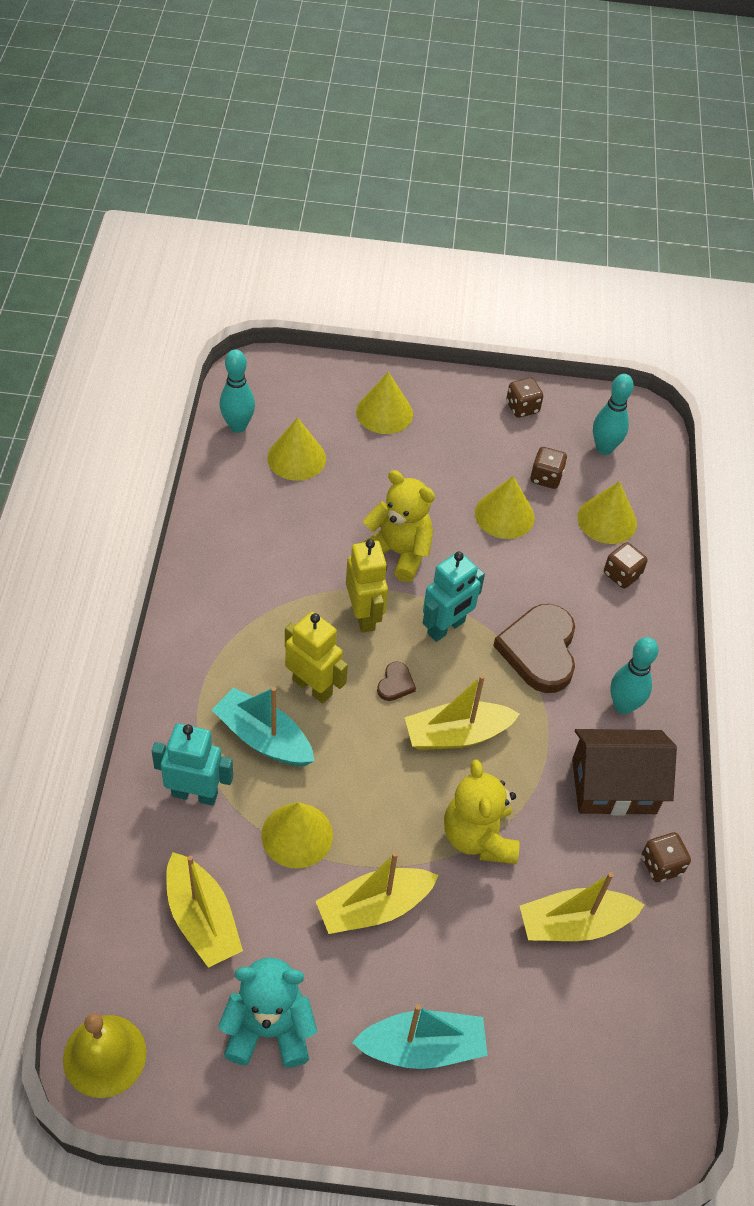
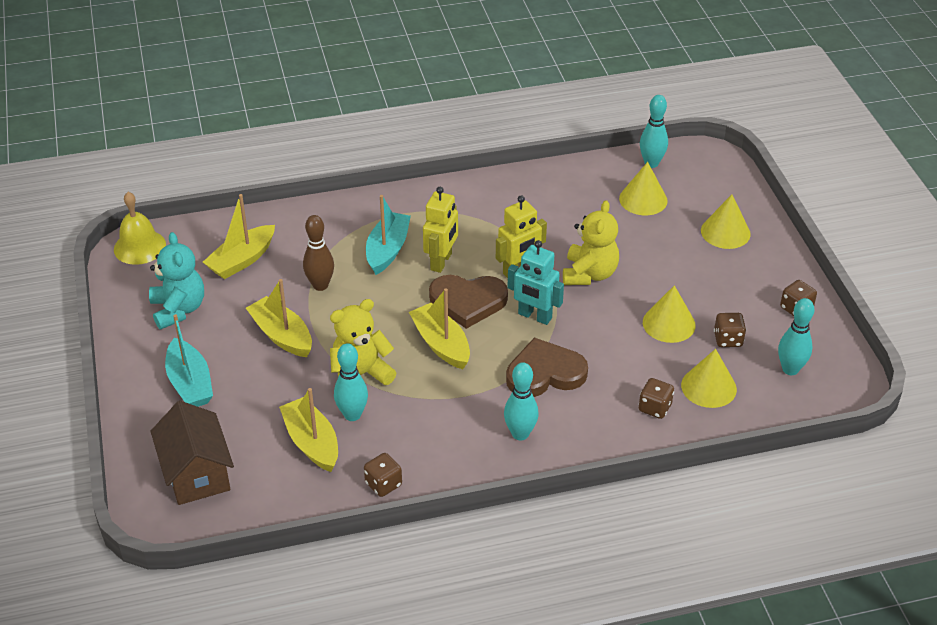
camera: 75 degrees right, 10 degrees down
(195, 794) = (329, 232): turquoise robot -> none
(297, 835) = (320, 285): yellow cone -> brown bowling pin
(395, 684) = (468, 302): brown heart -> brown heart, size x2.26
(542, 865) = (352, 415): none -> turquoise bowling pin
(614, 786) = (441, 442): brown house -> brown house (196, 473)

